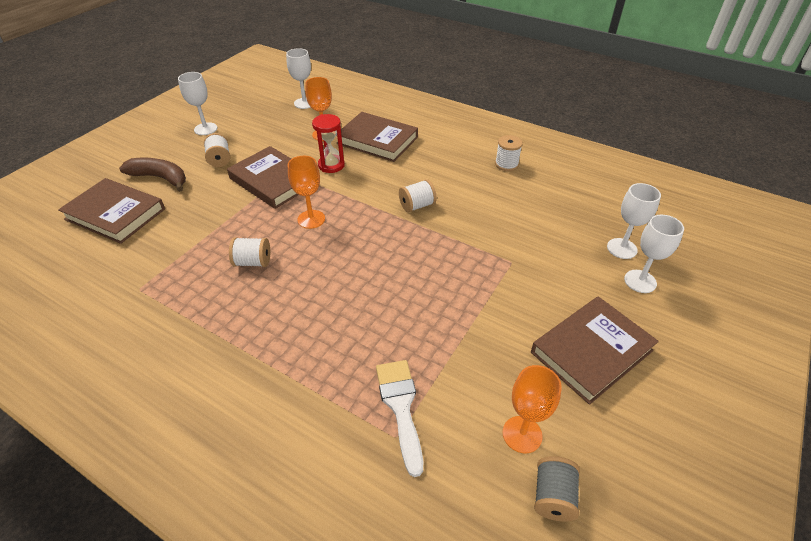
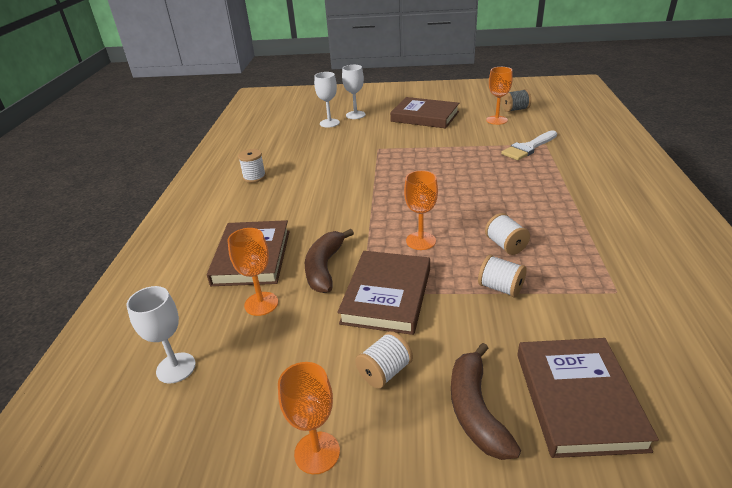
camera: 115 degrees left, 10 degrees down
(205, 129) = (317, 452): white goblet -> orange goblet
(331, 165) = (324, 268): red hourglass -> brown banana
(417, 206) = (349, 197): white spool -> white spool (500, 288)

